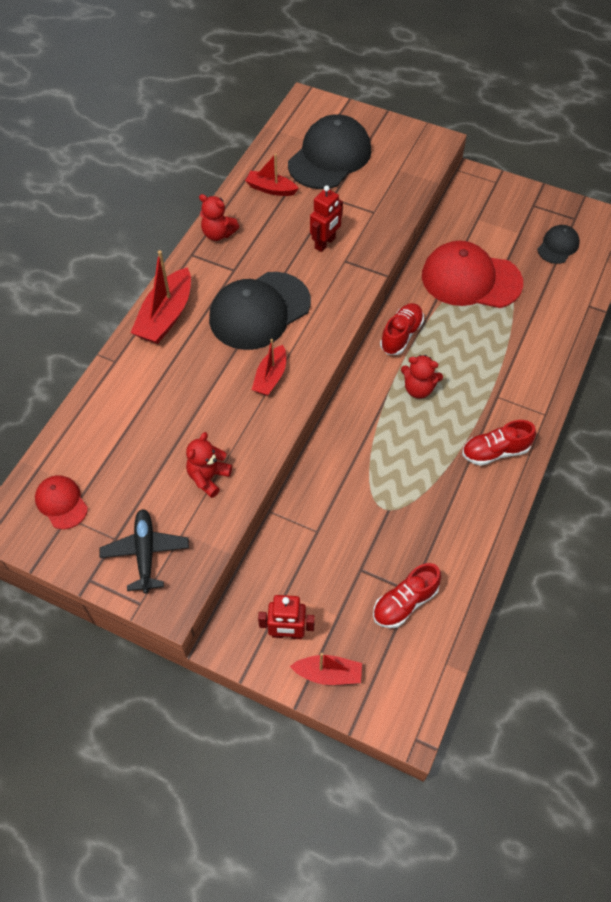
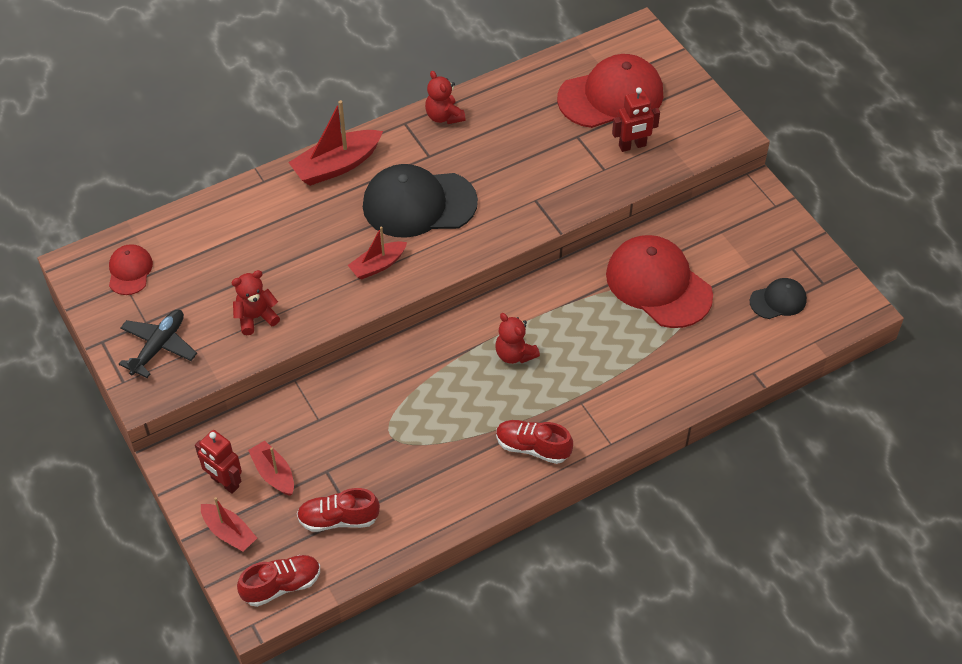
camera: 35 degrees right, 5 degrees down
(271, 189) = (528, 99): red boat -> red boat (274, 474)
(325, 243) = (532, 175): red robot -> red robot (632, 146)
(330, 157) = (611, 96): black cap -> red cap
(401, 335) = (543, 299): red shoe -> red shoe (281, 585)

